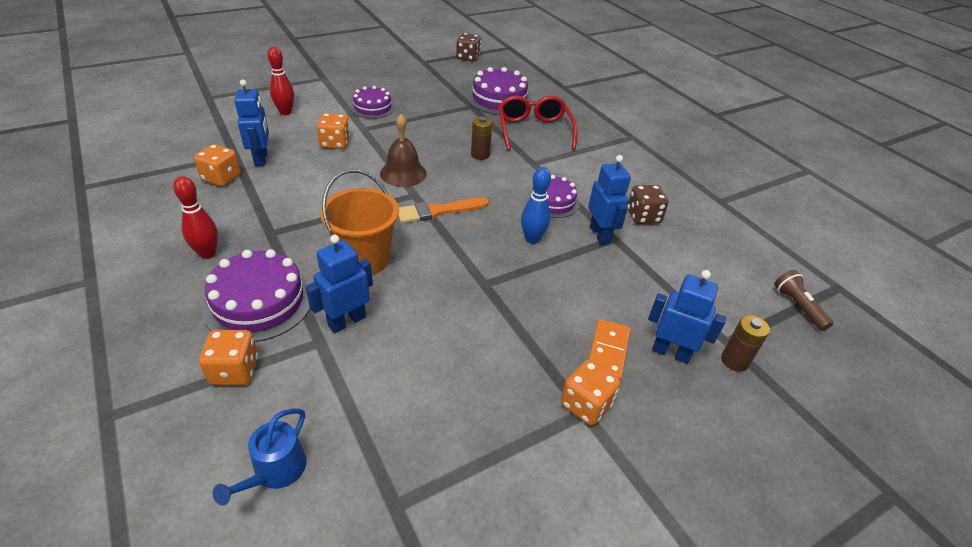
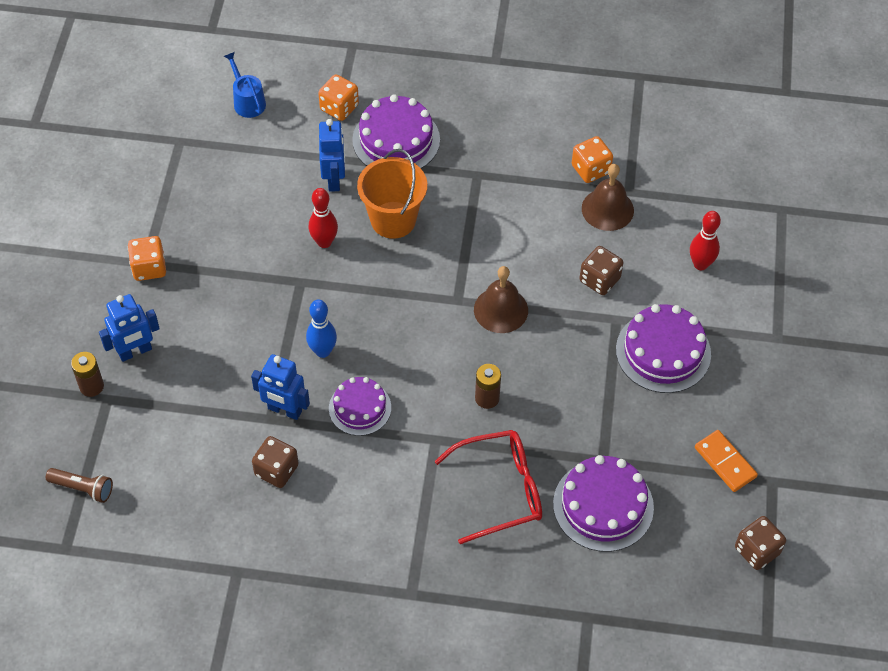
camera: 130 degrees right, 15 degrees up
(207, 253) = (478, 129): red bowling pin -> red bowling pin (324, 242)
(261, 159) = (607, 209): blue robot -> brown bell
(335, 143) = (599, 280): orange dice -> brown dice
(372, 107) = (663, 352): purple cake -> purple cake, size x1.55
(438, 211) = (417, 304): orange brush -> none
(534, 130) = (501, 490): red glasses -> red glasses turned 45 degrees counterclockwise
(608, 352) = (172, 313): orange domino -> orange domino (725, 462)

